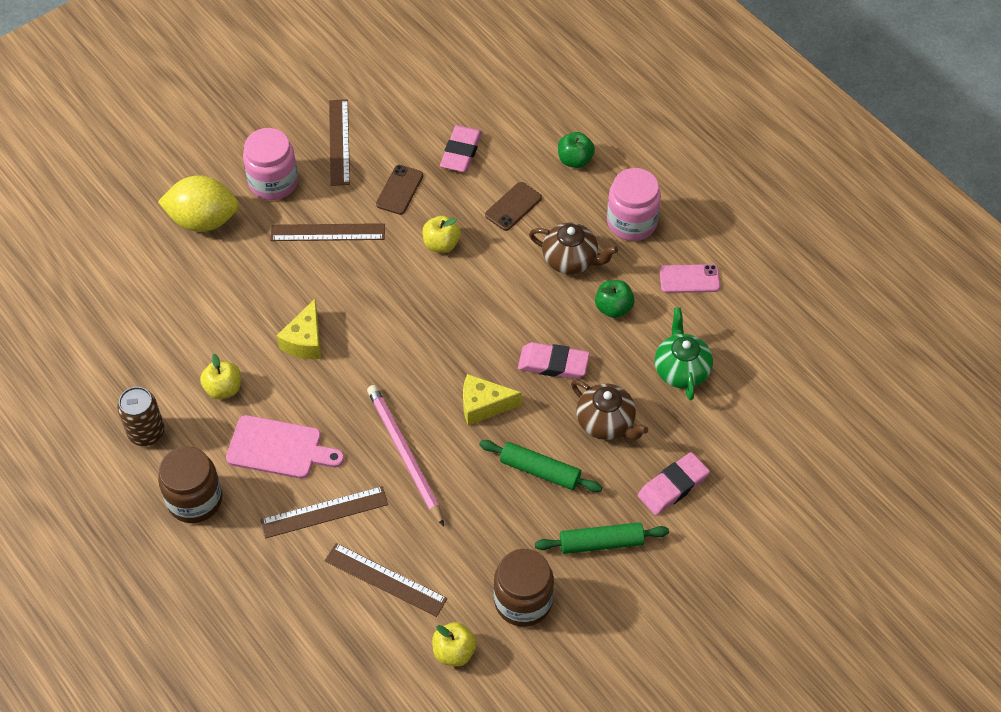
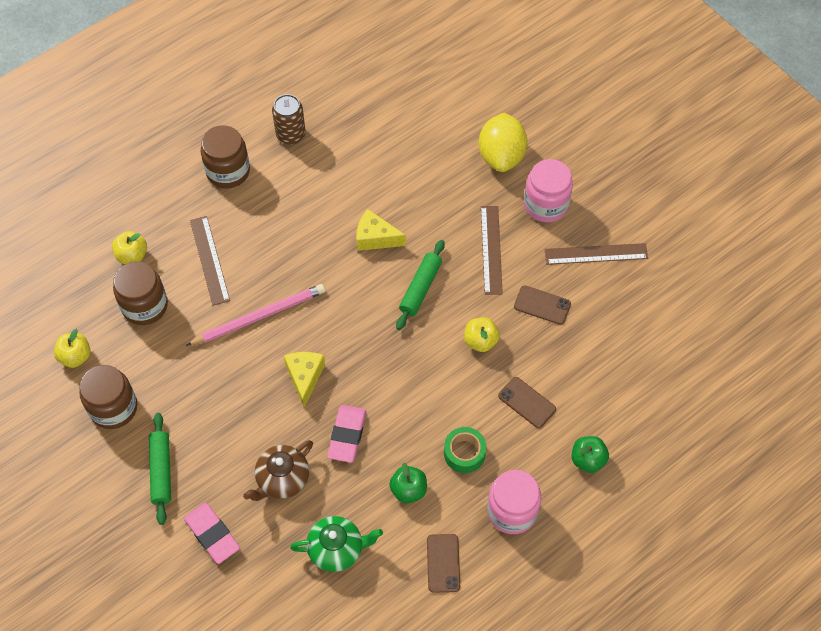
camera: 90 degrees right, 5 degrees up
(223, 389) = (329, 183): yellow apple -> yellow apple (132, 255)
(279, 448) = (271, 225): pink cutting board -> none
(385, 579) = (145, 306): brown ruler -> brown jar
(461, 152) = (591, 356): pink eraser -> none
(540, 471) = (236, 422): green rolling pin -> green rolling pin (420, 288)
(571, 260) = (464, 453): brown teapot -> green tape
(689, 279) = (443, 563): pink phone -> brown phone

